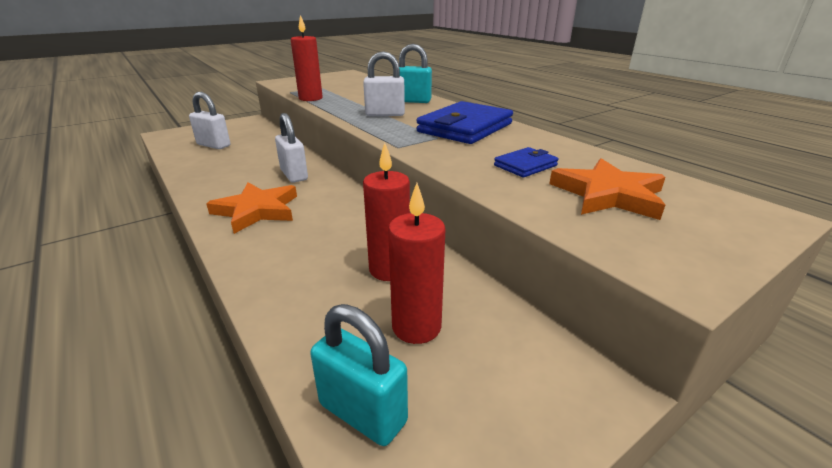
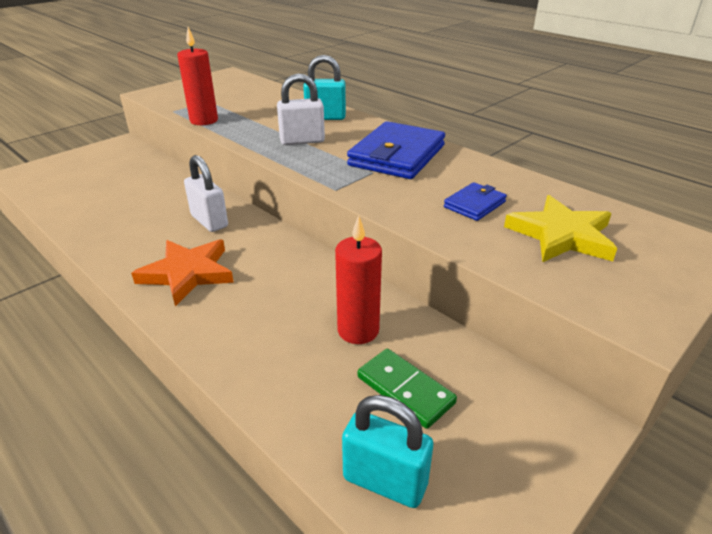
camera: 10 degrees left, 5 degrees up
(214, 145) = (92, 186): white padlock -> none
(416, 327) = (405, 390): red candle -> green domino
(608, 194) = (561, 235): orange star -> yellow star

